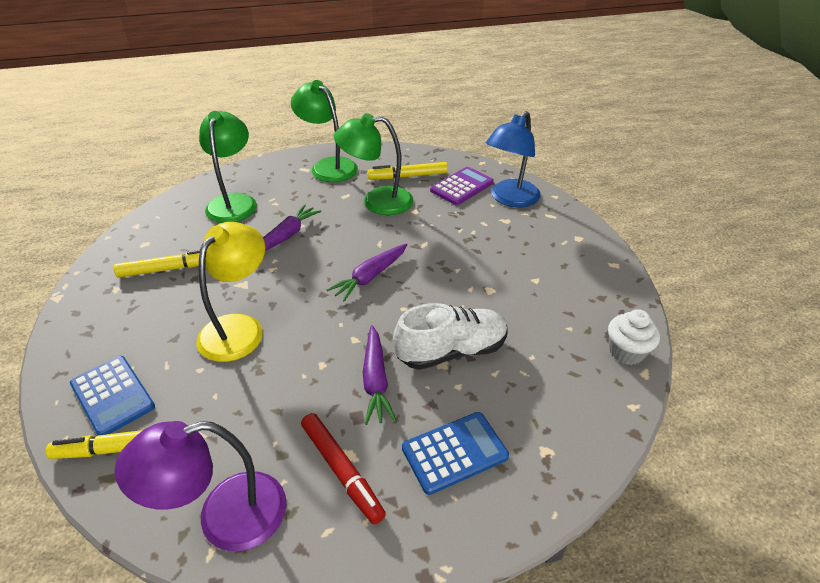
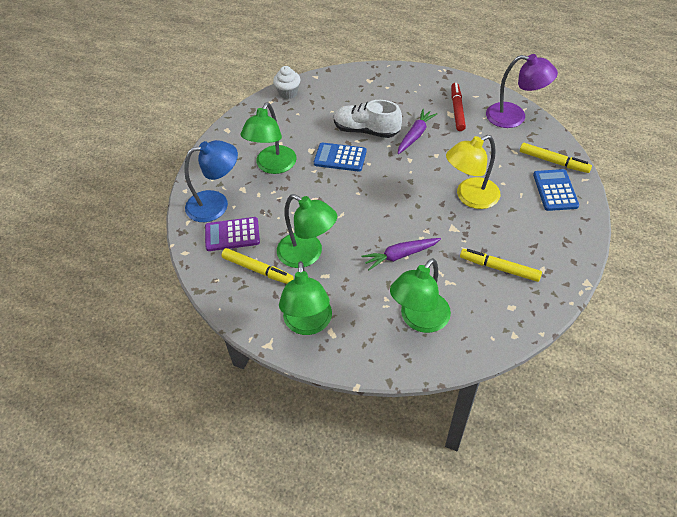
camera: 140 degrees left, 10 degrees up
(370, 277) = (369, 192): purple carrot -> none
(454, 452) = (405, 95): blue calculator -> blue calculator (340, 157)
(507, 252) = (273, 166): none -> green lamp

